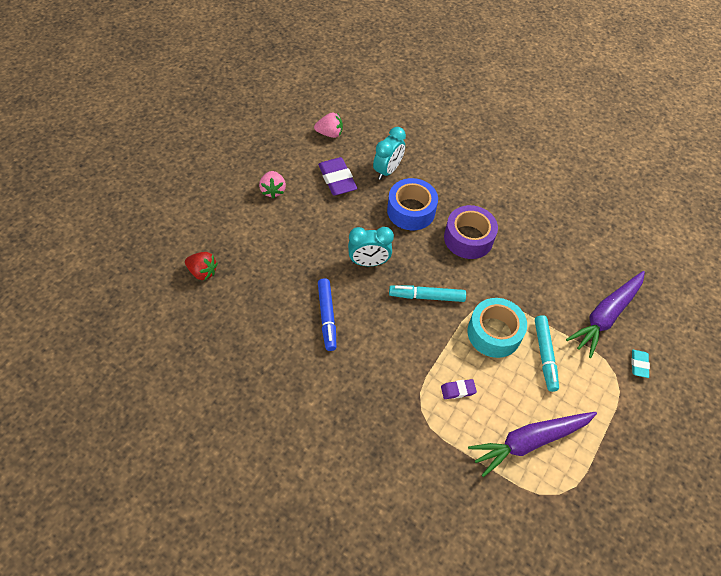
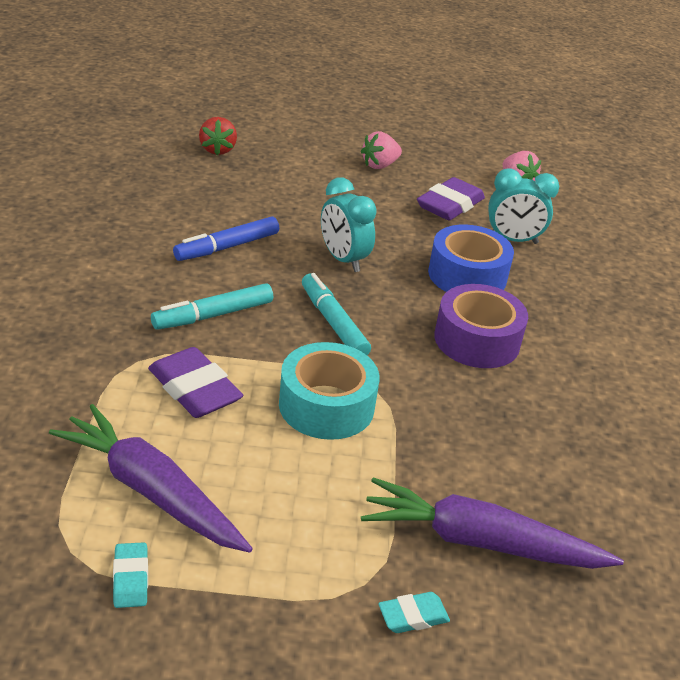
camera: 60 degrees right, 20 degrees down
(458, 390) = (194, 389): purple eraser -> purple eraser, size x1.89
(544, 355) = (330, 475): turquoise marker -> turquoise marker (213, 315)
(585, 472) = (131, 578): none -> turquoise eraser

